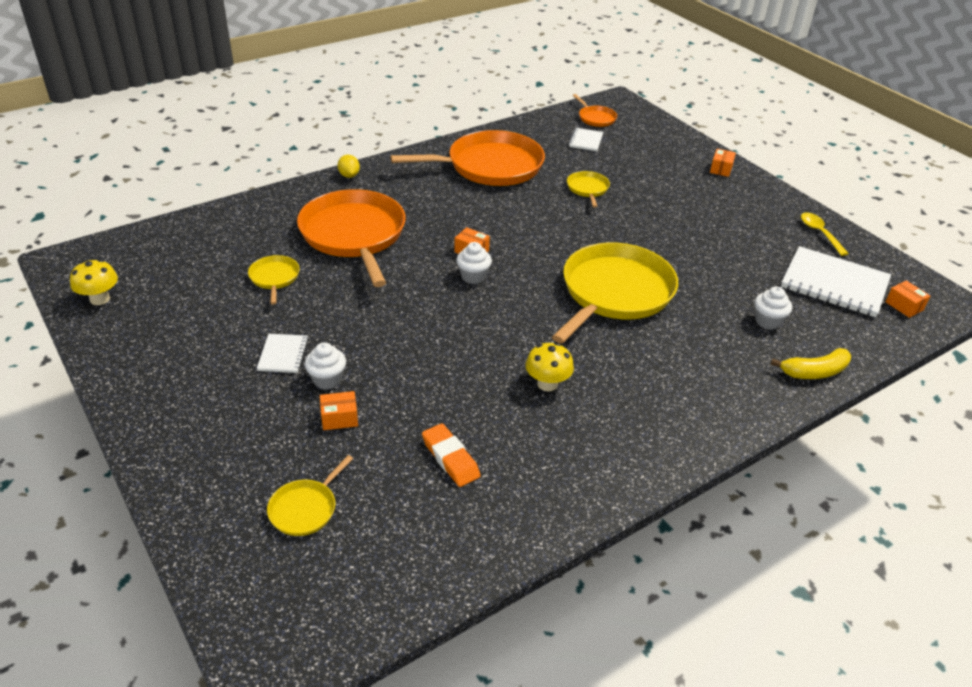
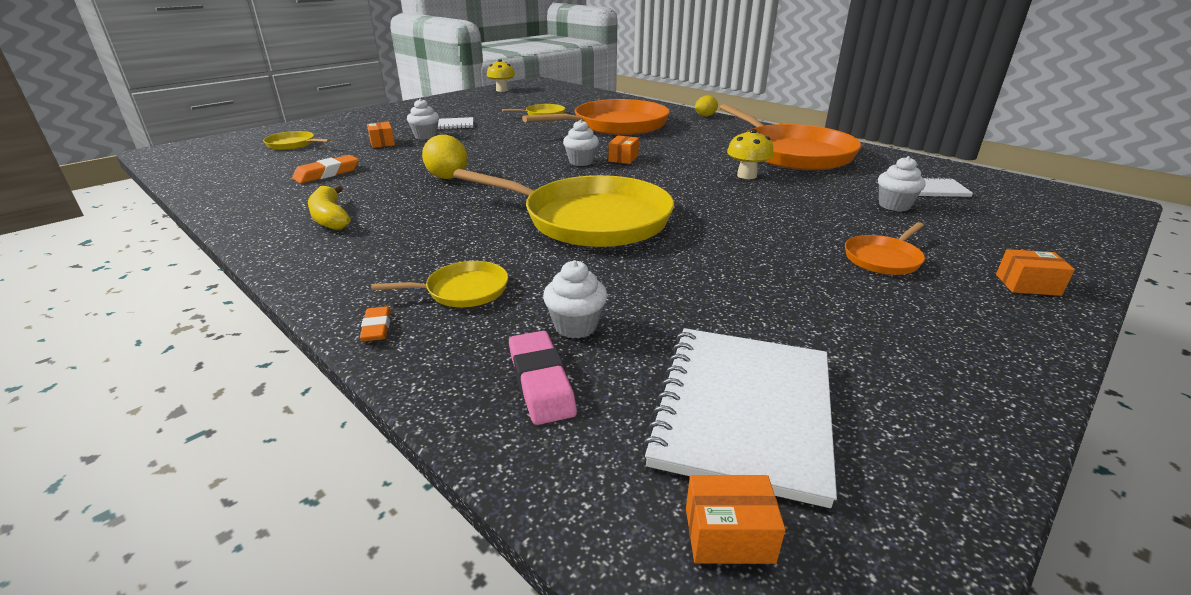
camera: 80 degrees right, 10 degrees down
(492, 365) = (447, 177): none -> yellow lemon
(547, 384) = (420, 198): yellow mushroom -> yellow mushroom (746, 175)
(587, 189) = (810, 196): yellow pan -> yellow pan (463, 290)
(595, 118) = (1011, 191): orange pan -> orange pan (883, 258)
(611, 165) = (894, 205): none -> white cupcake
(773, 401) = (377, 327): none -> orange eraser
(814, 372) = (448, 370): yellow banana -> yellow banana (330, 217)
(819, 233) = (935, 399): yellow spoon -> none
(821, 340) = (541, 382): none -> pink eraser
(904, 306) = (729, 535): orange box -> orange box turned 45 degrees clockwise

